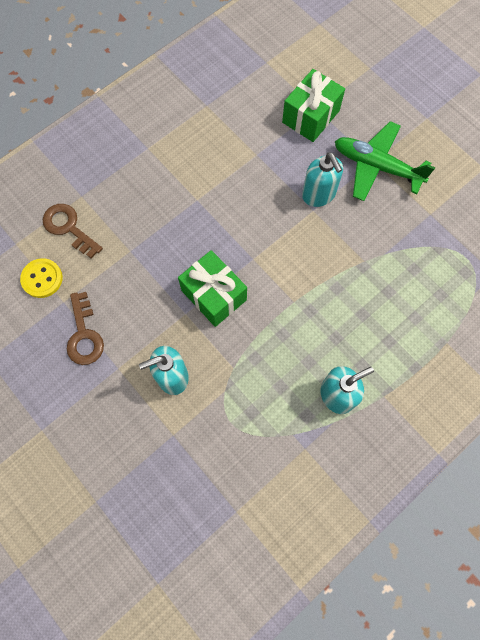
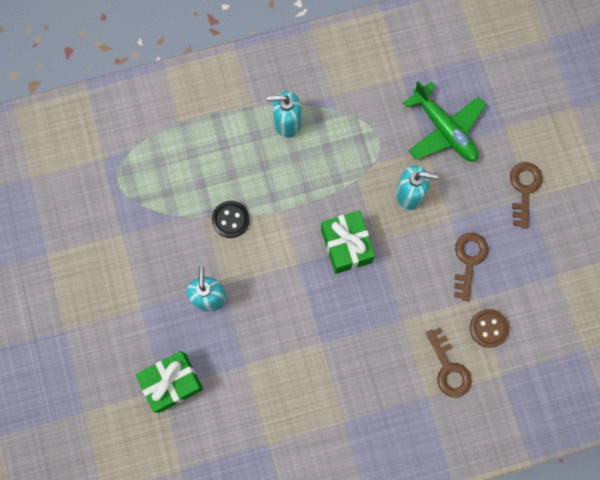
camera: 155 degrees left, 5 degrees up
(42, 279) = (488, 328): yellow button -> brown button
(49, 438) = (524, 189): none -> brown key
(338, 270) = (230, 219): none -> black button
(376, 166) = (142, 301): green plane -> green plane (444, 129)

